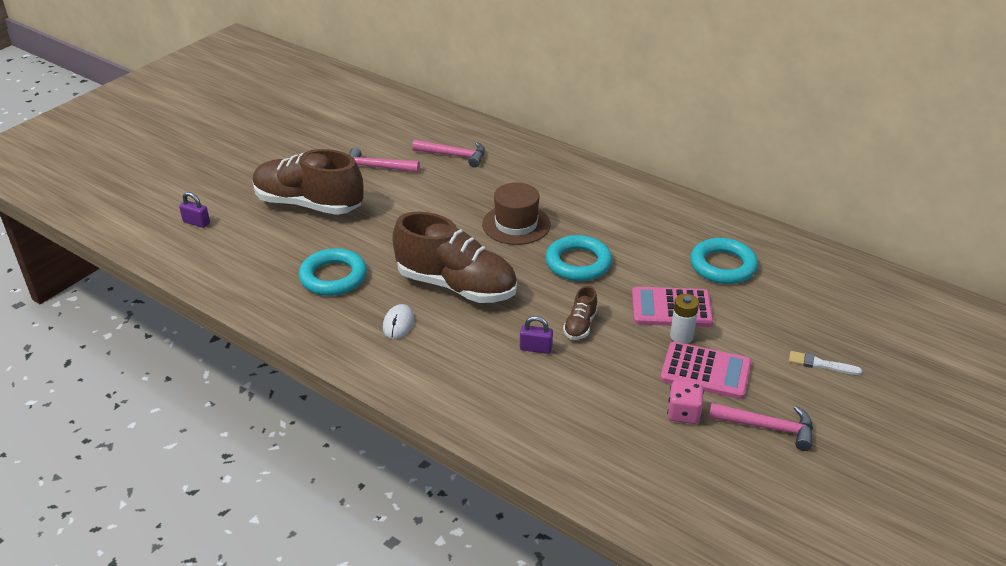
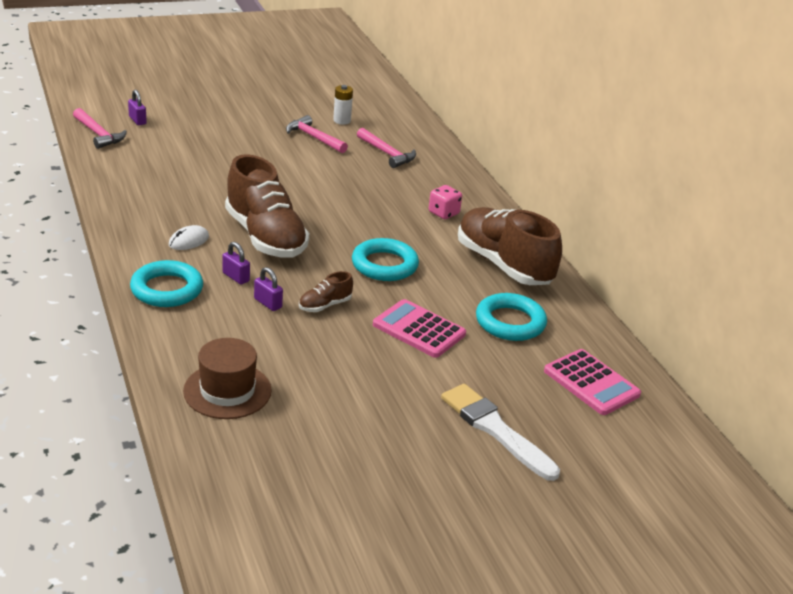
camera: 30 degrees right, 5 degrees down
(308, 204) = (230, 141): brown shoe -> brown shoe (503, 265)
(333, 277) = (184, 192): turquoise ring -> turquoise ring (167, 289)
(480, 338) = (236, 277): none -> purple padlock
(516, 224) = (371, 218): brown hat -> brown hat (227, 391)
(681, 336) = (399, 351): white battery -> white battery (342, 121)
(683, 413) = (323, 401): pink dice -> pink dice (443, 213)
(705, 371) = (384, 384): pink calculator -> pink calculator (591, 383)
(767, 427) = (380, 446): pink hammer -> pink hammer (98, 134)
(820, 364) = (495, 430): white brush -> white brush, size x1.97

